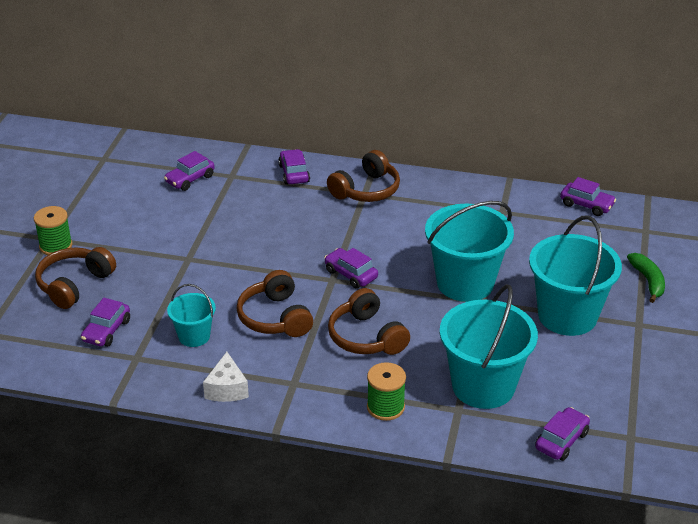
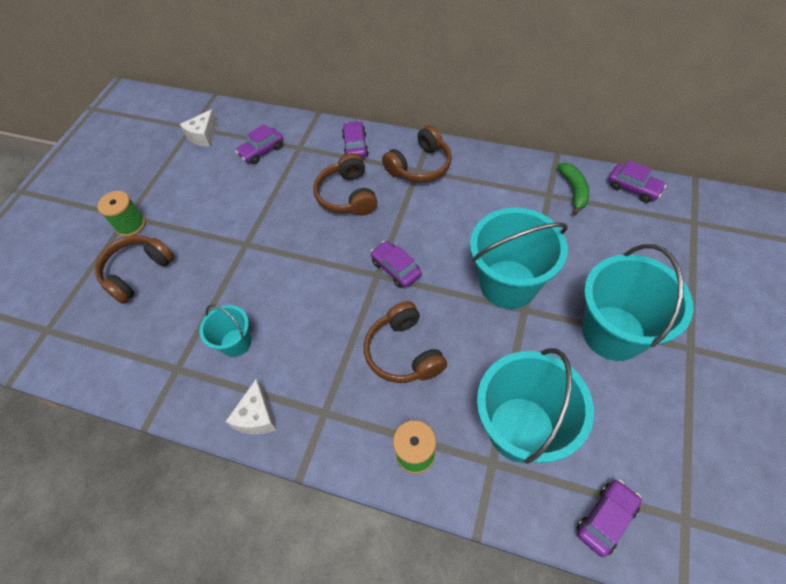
camera: 10 degrees right, 20 degrees up
(106, 331) = (155, 331): purple car -> none
(120, 166) = (203, 136): none -> white cheese
(275, 317) = (316, 322): brown headphones -> brown headphones (347, 195)
(648, 281) = (699, 288): green banana -> green banana (574, 190)

